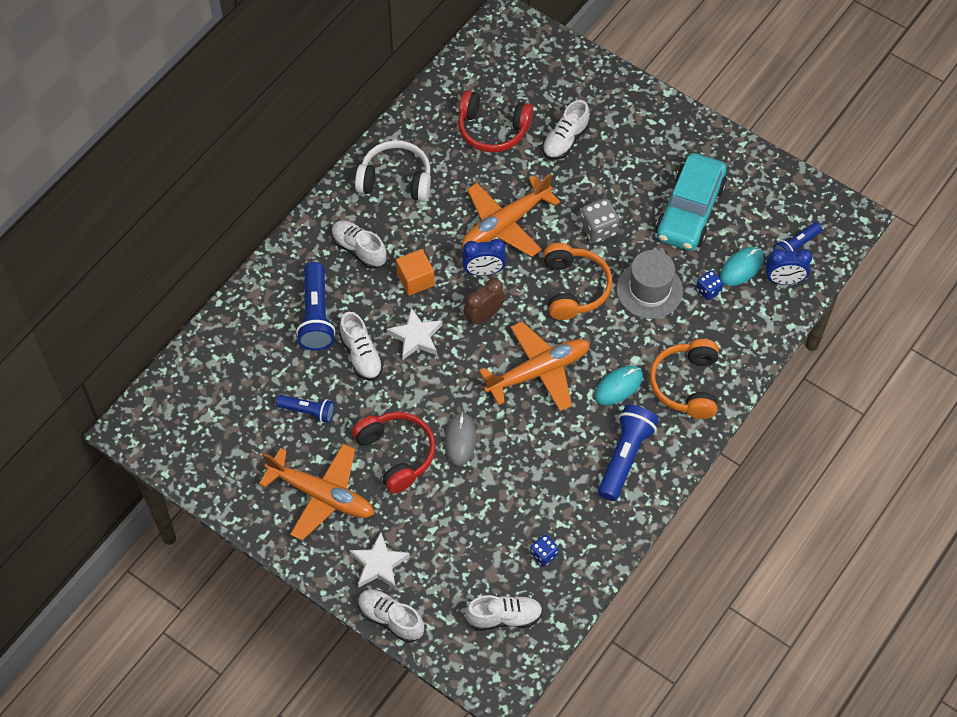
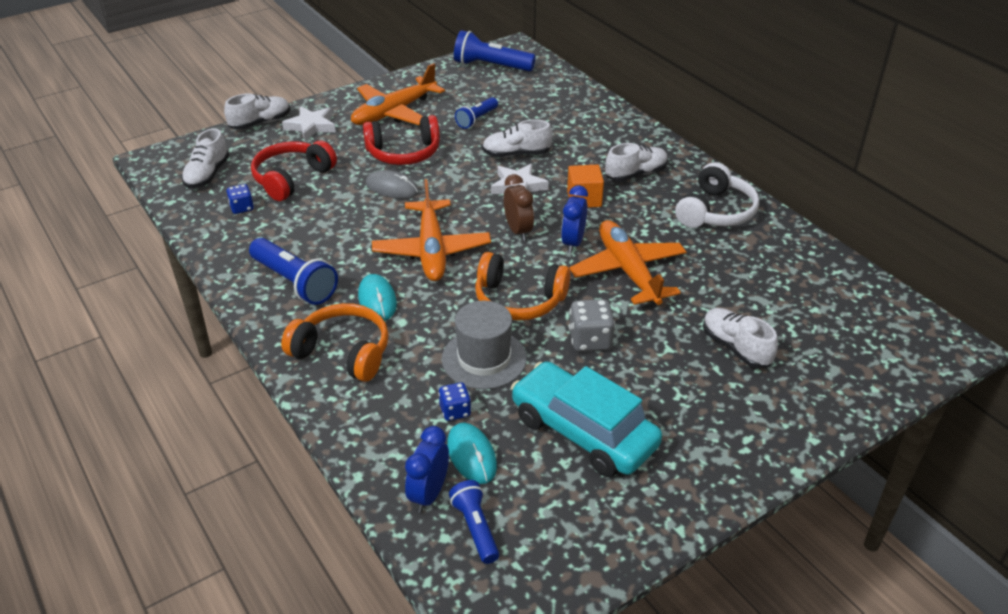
camera: 110 degrees right, 20 degrees down
(316, 315) = (572, 139): blue flashlight -> blue flashlight (491, 66)
(492, 129) = (768, 292): red headphones -> red headphones (292, 178)

